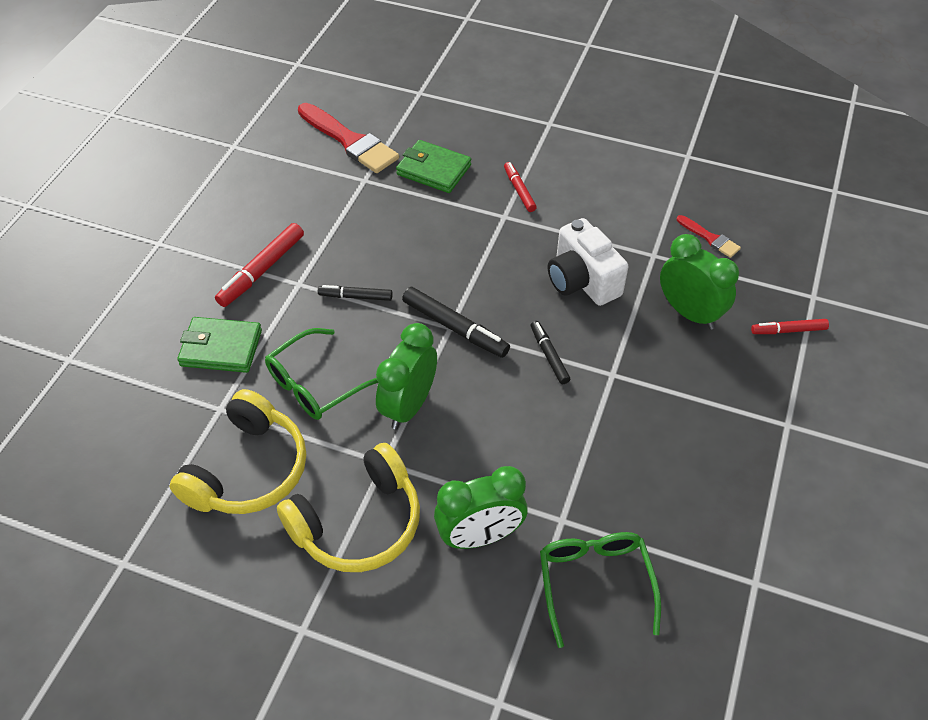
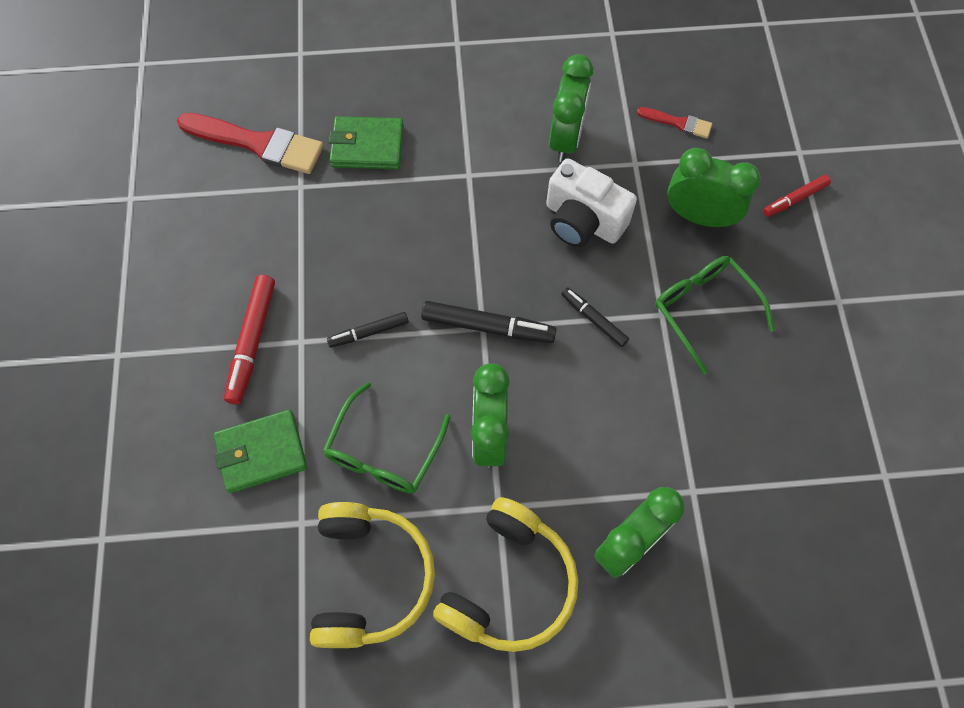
camera: 25 degrees left, 15 degrees up
(519, 190) = (468, 138): red marker -> none
(595, 583) = (753, 542): green glasses -> green glasses (704, 310)
(602, 218) = (566, 139): none -> green clock

